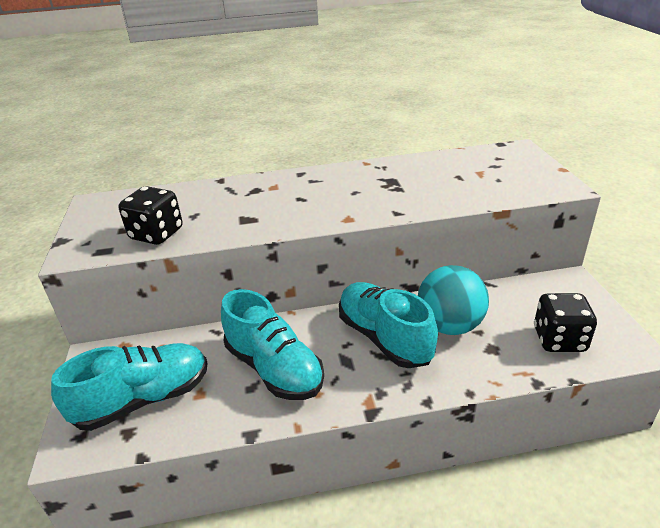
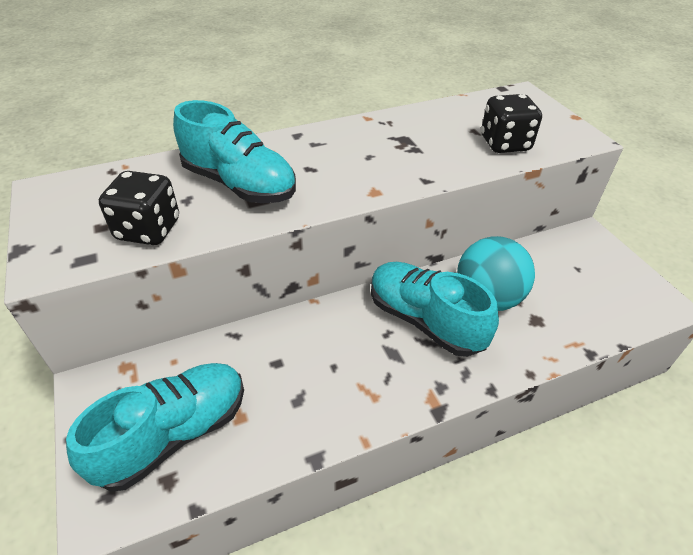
camera: 15 degrees left, 10 degrees up
(274, 368) = (316, 373): turquoise shoe -> turquoise shoe (239, 184)
(559, 340) = (596, 302): black dice -> black dice (505, 144)

